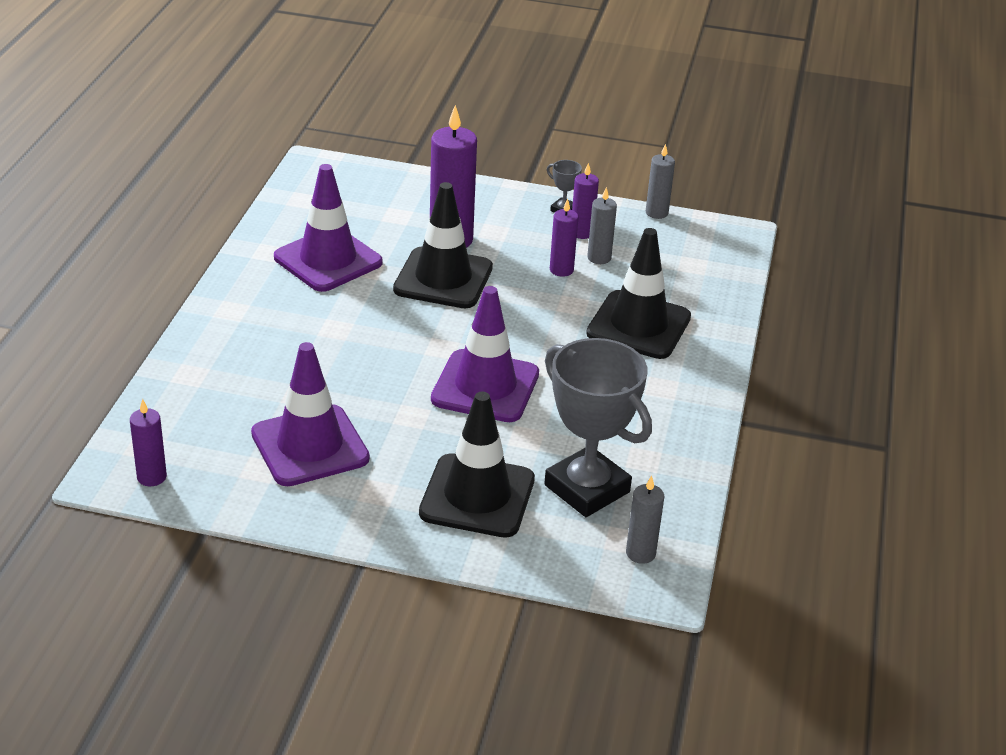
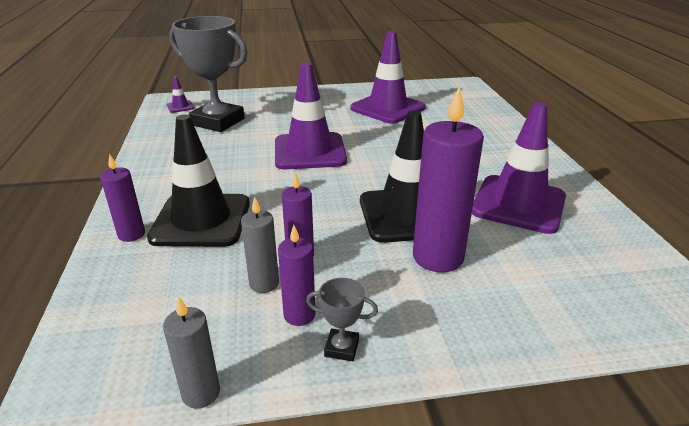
camera: 160 degrees right, 5 degrees down
(152, 477) = (447, 87): purple candle -> purple candle (131, 234)
(477, 496) = (280, 109): black traffic cone -> none
(640, 553) = (180, 107): grey candle -> purple traffic cone

